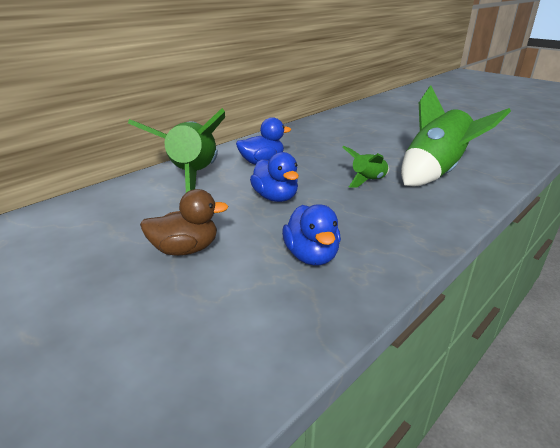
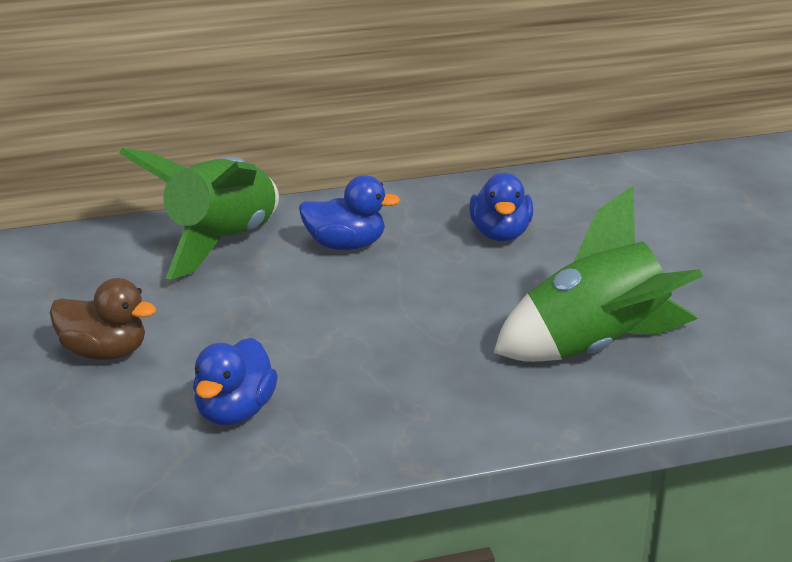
camera: 30 degrees right, 0 degrees up
(275, 197) = (292, 314): blue duck -> blue duck (500, 234)
(367, 181) = (462, 328): green rocket -> none

